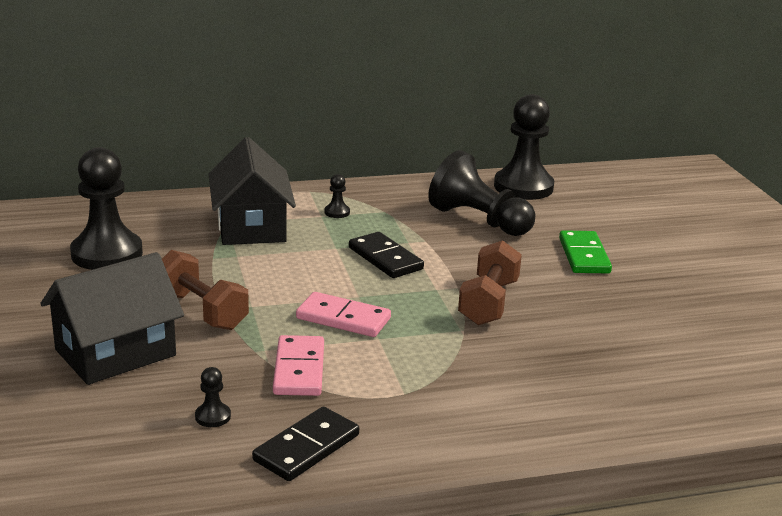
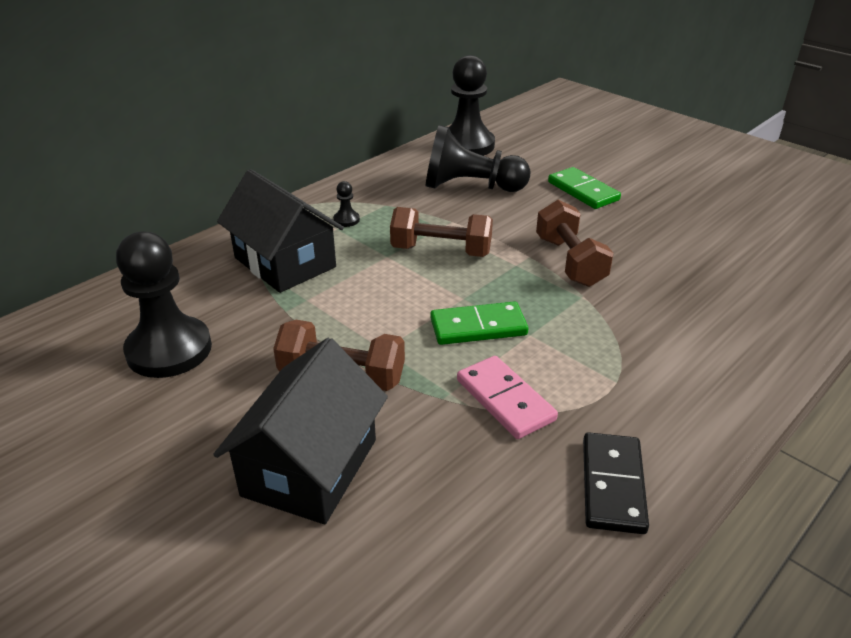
camera: 30 degrees left, 10 degrees up
(213, 416) = (492, 495): black pawn -> none
(343, 319) = (478, 327): pink domino -> green domino
(385, 258) = (441, 251): black domino -> brown dumbbell

